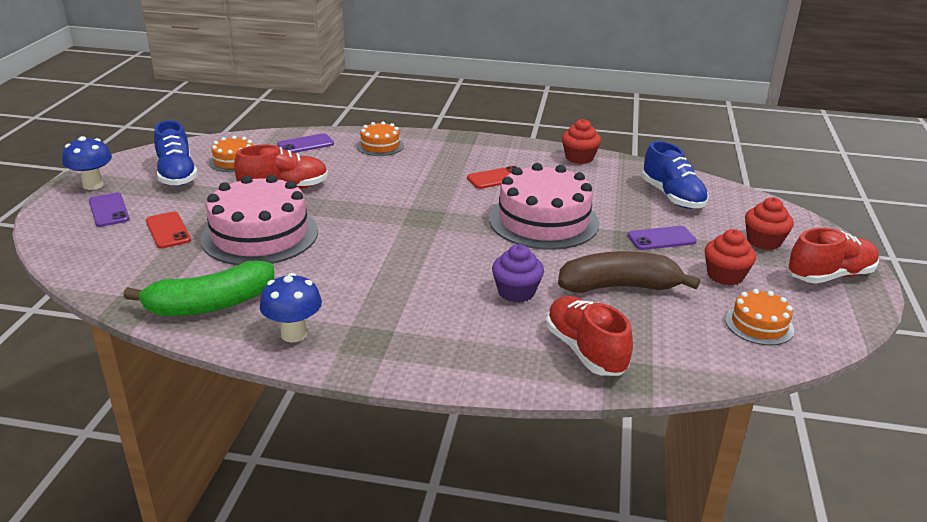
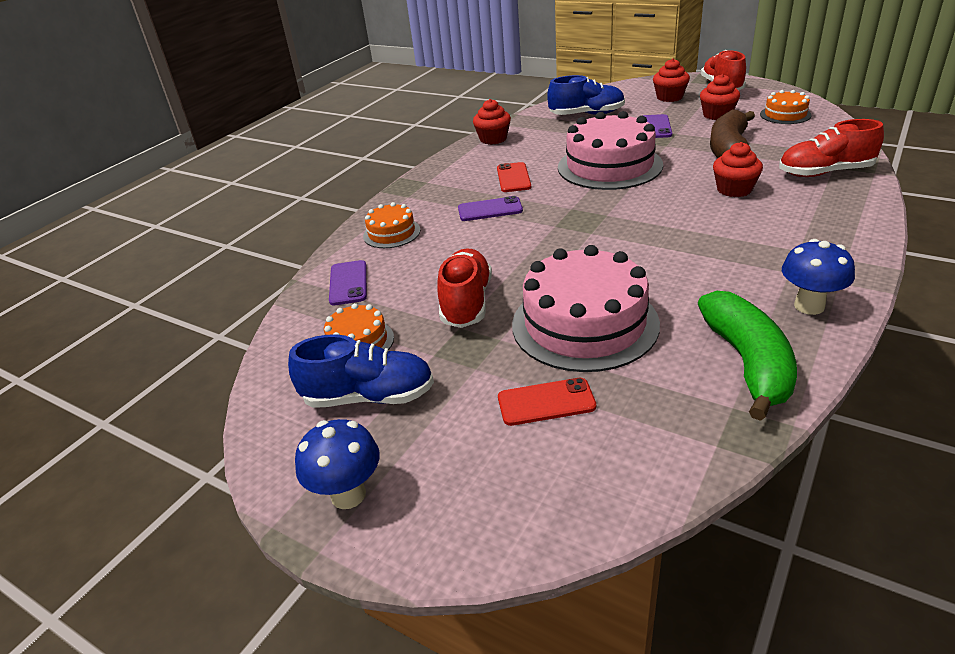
camera: 65 degrees left, 5 degrees up
(109, 210) = (454, 469): purple phone -> purple phone (490, 209)
(516, 292) = (734, 189): purple cupcake -> red cupcake

